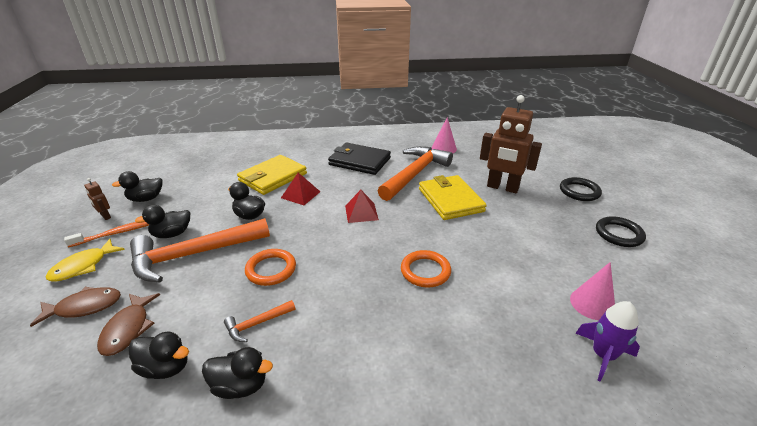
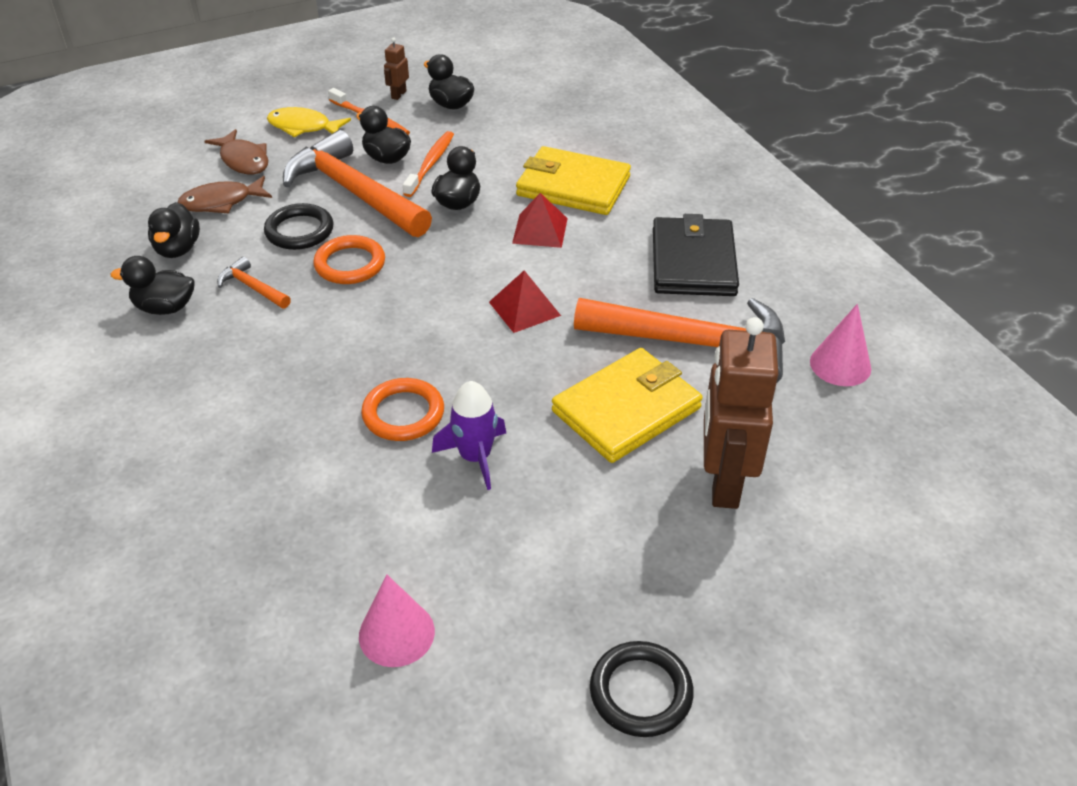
camera: 70 degrees right, 10 degrees up
(199, 218) = (430, 164): none -> orange toothbrush
(240, 386) = (165, 308): black duck -> black duck turned 105 degrees clockwise
(579, 191) = (793, 623): black ring -> black ring (299, 231)
(603, 355) = (282, 642): purple rocket -> purple rocket (475, 457)

